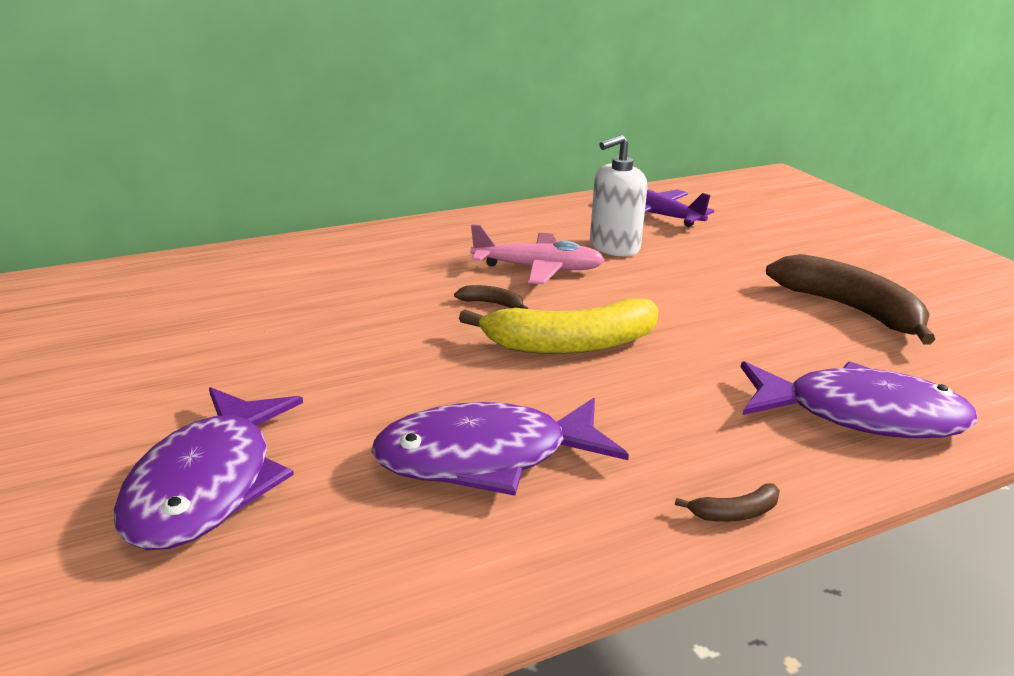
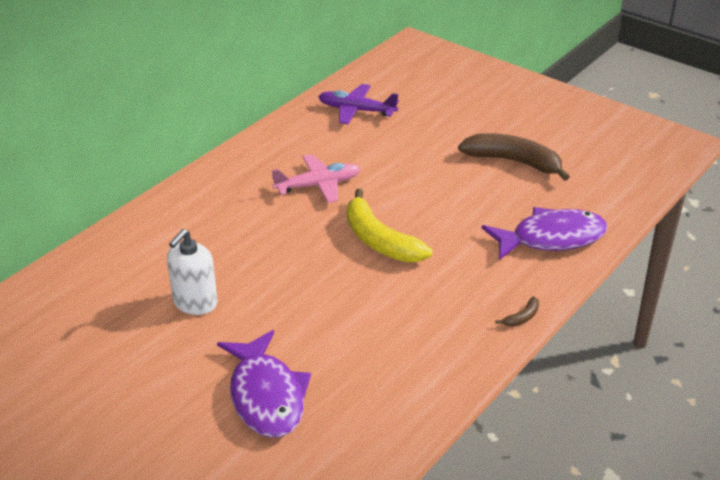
camera: 25 degrees left, 10 degrees up
(486, 458) = (389, 330): purple fish -> none
(492, 303) = (312, 224): brown banana -> none
(570, 344) = (380, 240): yellow banana -> yellow banana turned 90 degrees clockwise
(614, 247) = (351, 150): white soap dispenser -> white soap dispenser (195, 302)

